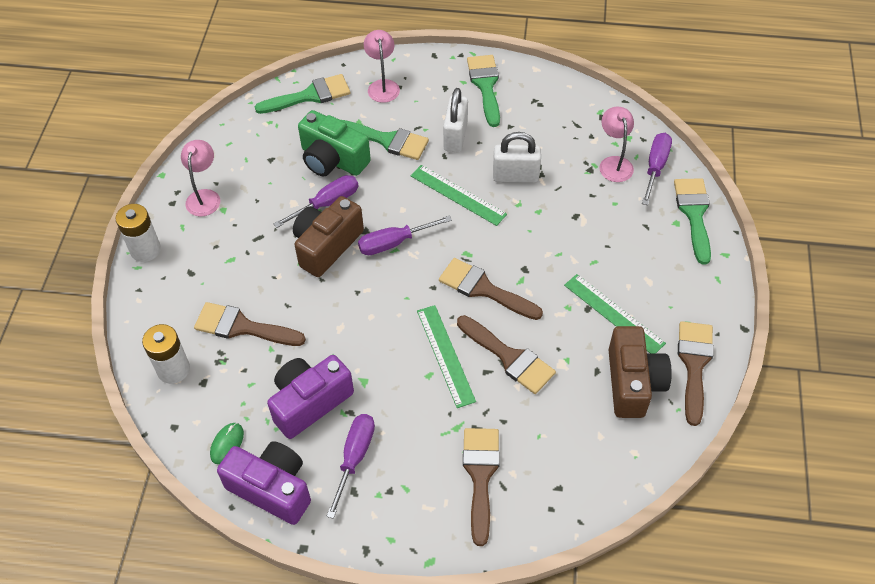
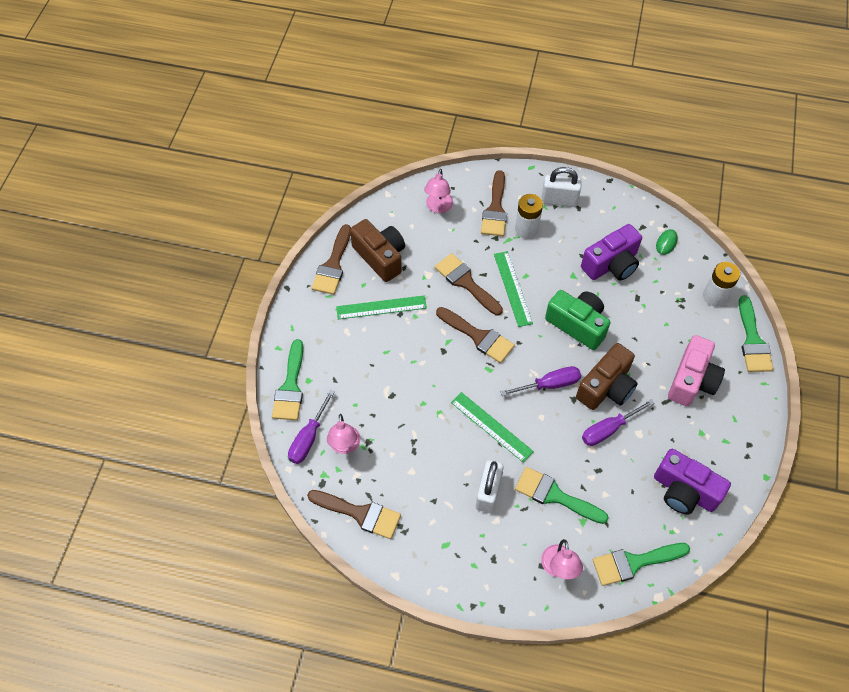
camera: 175 degrees left, 5 degrees up
(145, 250) = (761, 398): white battery -> white battery (526, 229)
(205, 196) = (720, 448): pink lamp -> pink lamp (438, 207)
(223, 262) = (692, 380): none -> pink camera
(242, 327) = (668, 324): brown brush -> brown brush (360, 514)
(272, 488) = (632, 214): purple camera -> purple camera (684, 491)
(332, 160) = (606, 477): green camera -> green camera (577, 325)
(354, 458) = (578, 226): purple screwdriver -> none
(485, 86) = (451, 556): green brush -> green brush (752, 340)
(515, 176) = (437, 441): white padlock -> white padlock (559, 200)
(613, 314) = (381, 307): green ruler -> green ruler turned 60 degrees counterclockwise
(633, 383) = (380, 257): brown camera -> brown camera turned 135 degrees clockwise

